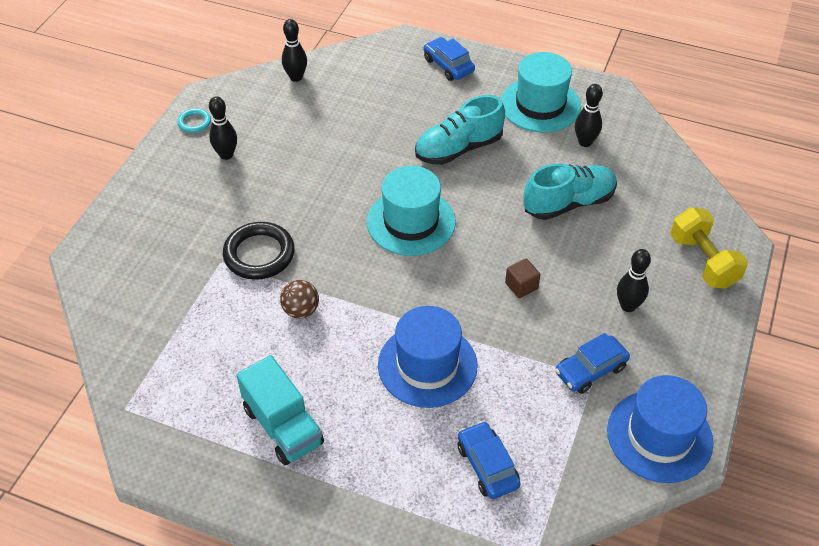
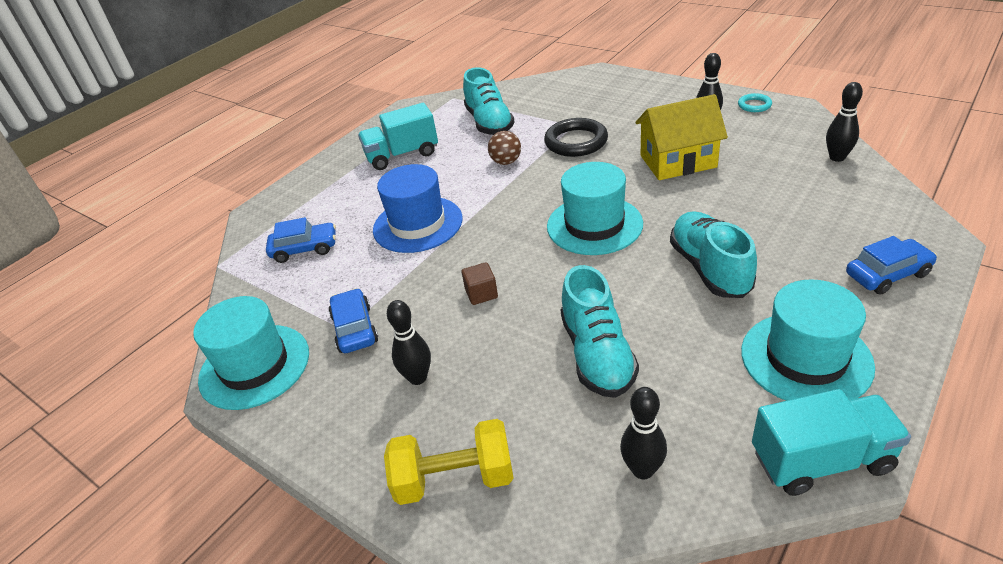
camera: 110 degrees right, 10 degrees down
(206, 347) = (489, 123): none -> turquoise shoe
(301, 172) = (678, 161): none -> yellow house
(585, 142) = (718, 395): black bowling pin -> black bowling pin (642, 470)
(617, 103) = (821, 460): none -> turquoise truck
(659, 436) = (254, 366): blue hat -> turquoise hat

